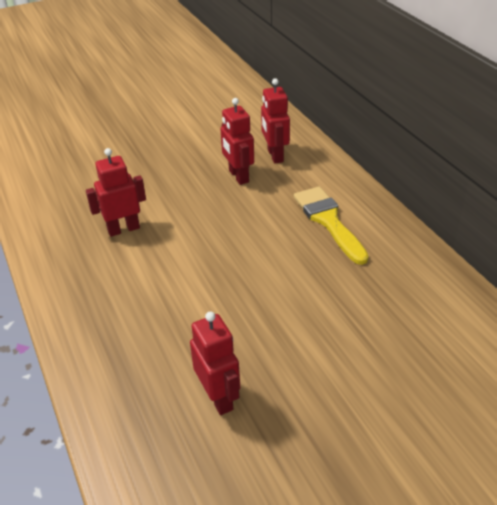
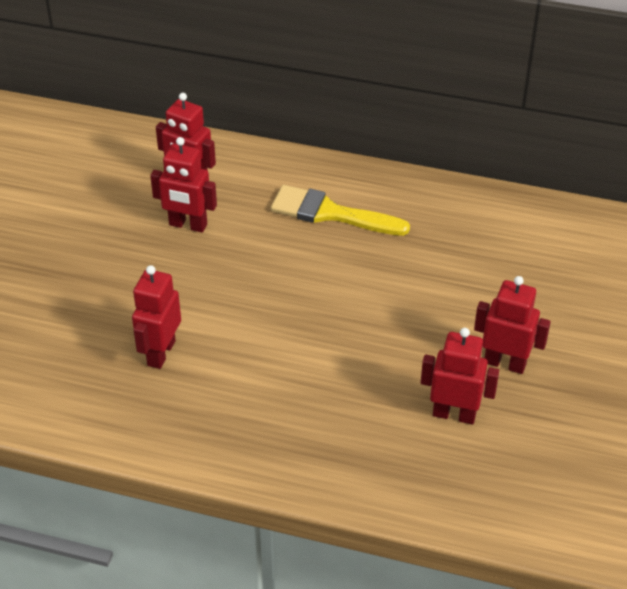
camera: 50 degrees left, 5 degrees up
(304, 395) = (505, 363): none -> red robot

